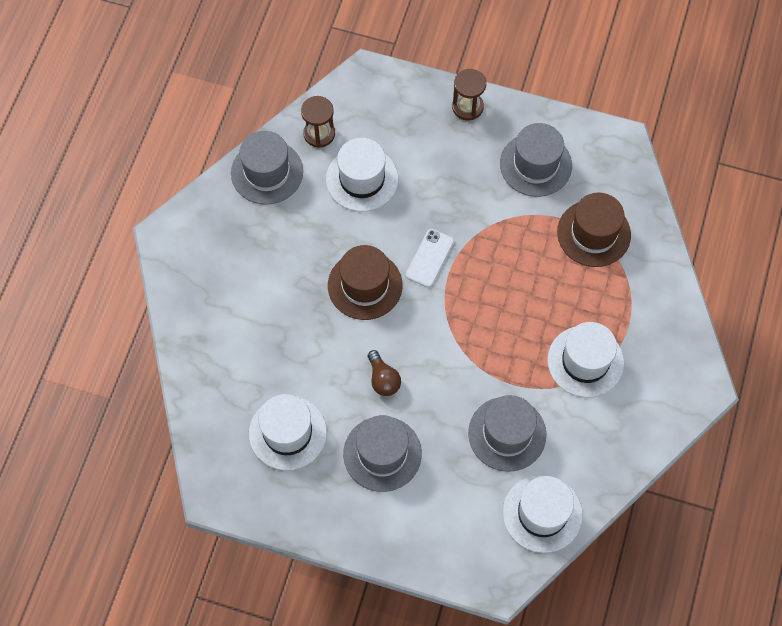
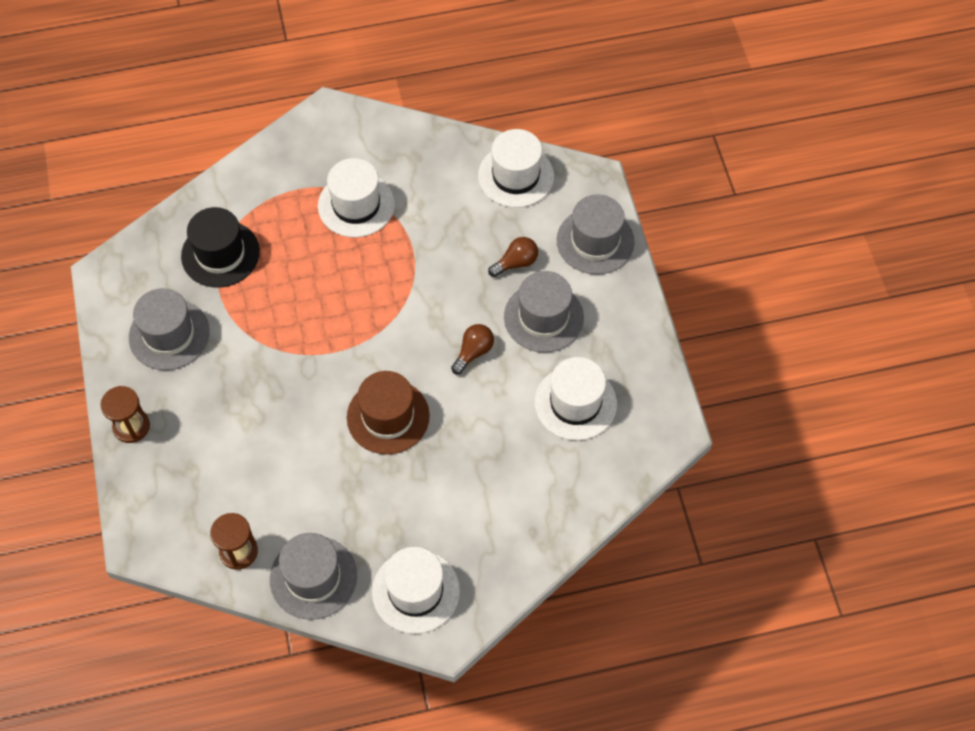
camera: 120 degrees left, 5 degrees down
(362, 179) = (271, 481): white hat -> white hat (415, 591)
(430, 258) = (325, 375): white phone -> none
(449, 461) = (516, 263): none -> brown light bulb
(507, 434) = (462, 232): grey hat -> grey hat (595, 241)
(593, 233) = (220, 254): brown hat -> black hat

